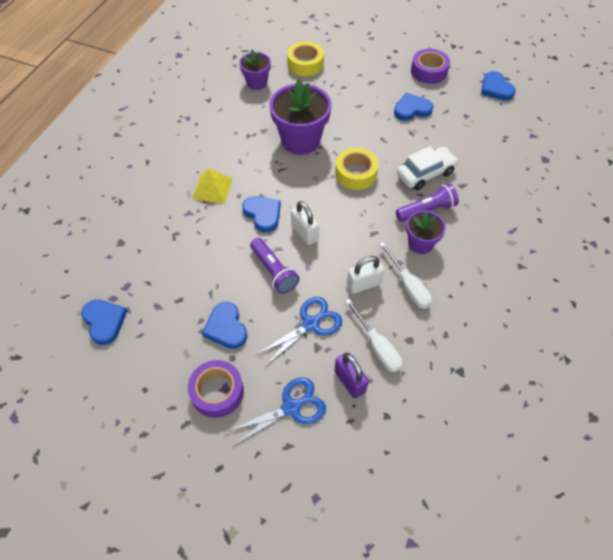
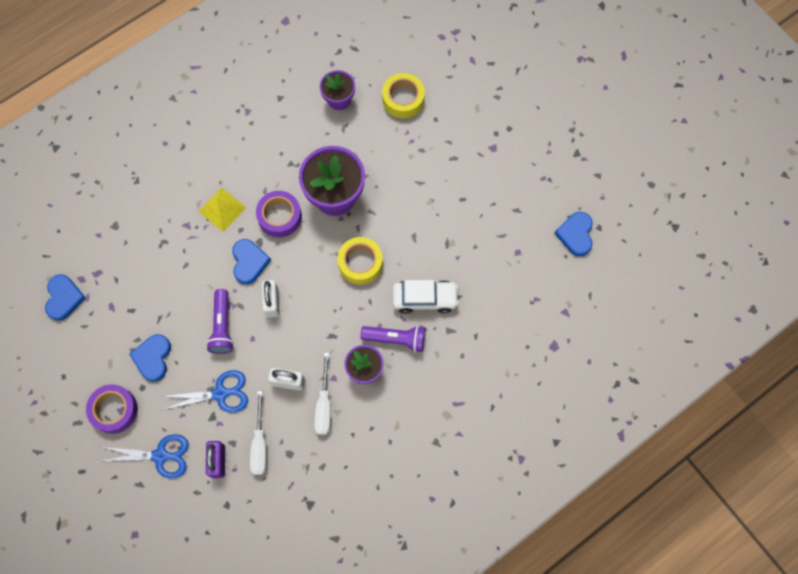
camera: 30 degrees right, 15 degrees up
(412, 109) = (469, 215): blue heart -> none
(429, 71) = (523, 175): purple tape -> purple tape (279, 217)

